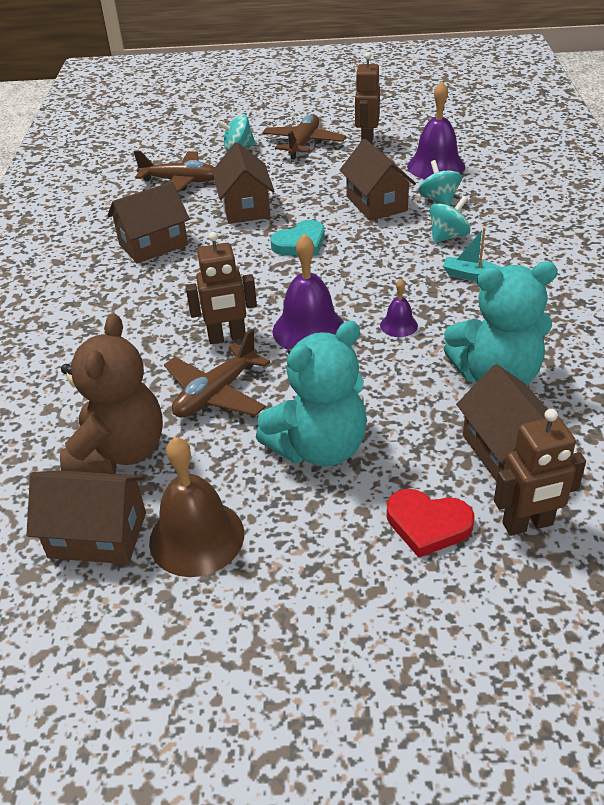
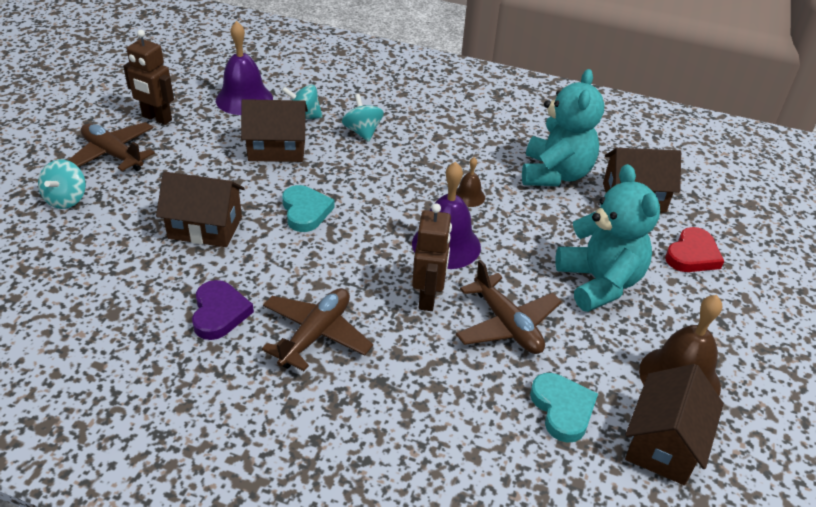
camera: 75 degrees left, 0 degrees up
(119, 453) = (562, 409): brown teddy bear -> turquoise heart
(153, 245) = (219, 313): brown house -> purple heart
(180, 181) = (97, 261): brown plane -> brown plane (316, 334)
(398, 325) = (469, 196): purple bell -> brown bell
(471, 275) = (426, 141): turquoise boat -> none
(528, 524) = (701, 214): brown robot -> none

